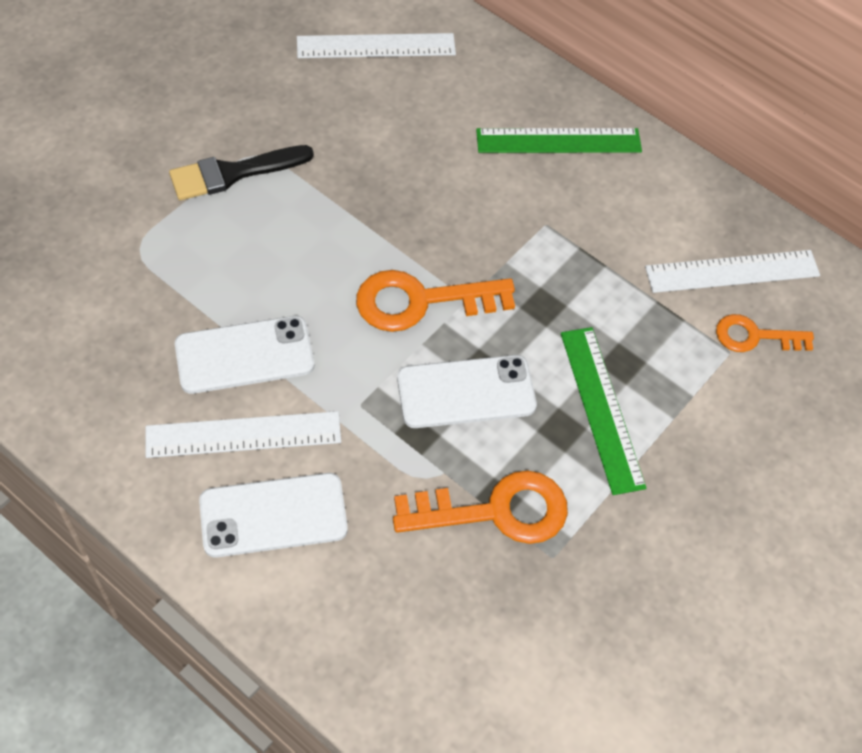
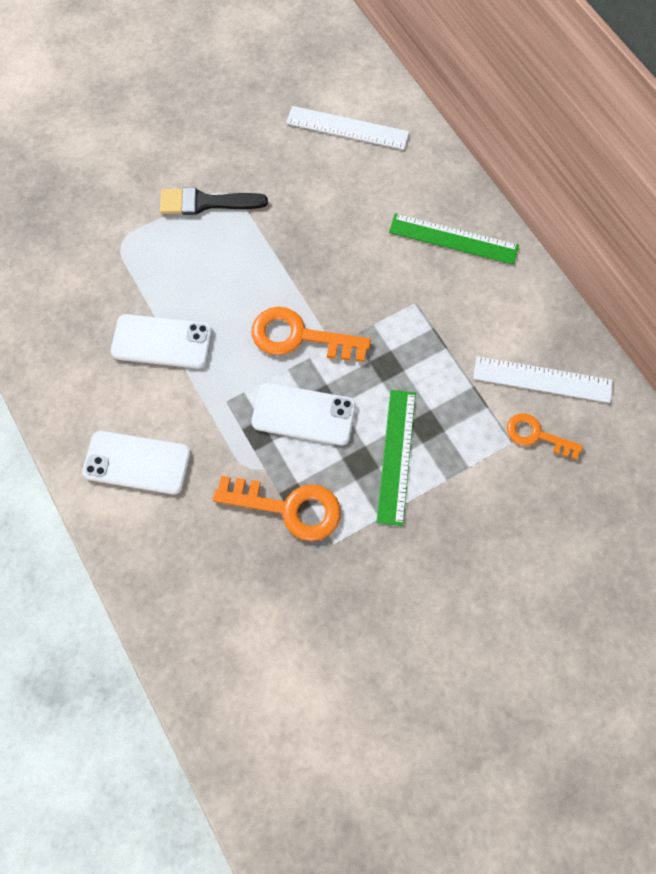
camera: 25 degrees right, 10 degrees up
(243, 435) = (139, 399): white ruler -> none

